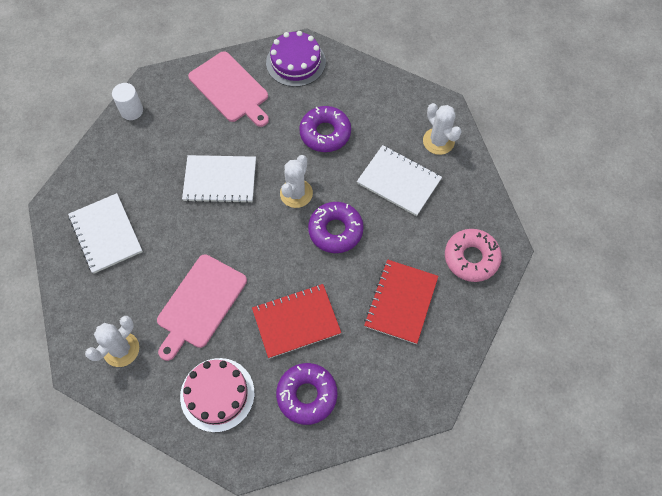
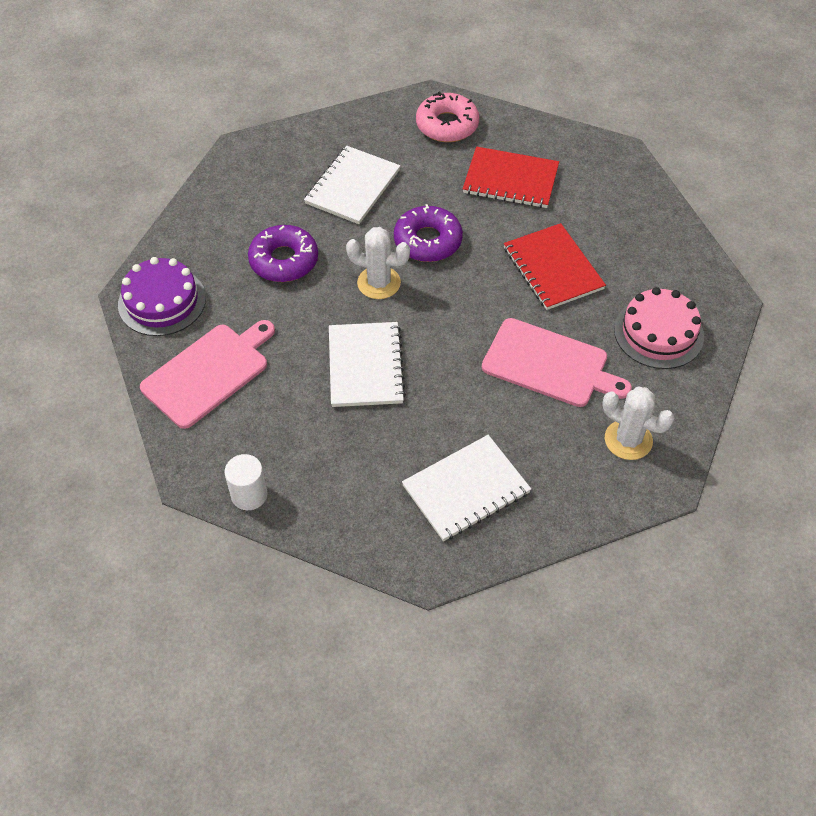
camera: 95 degrees left, 10 degrees down
(307, 395) = (637, 252): purple donut -> none
(438, 141) = (292, 153): white cactus -> none

